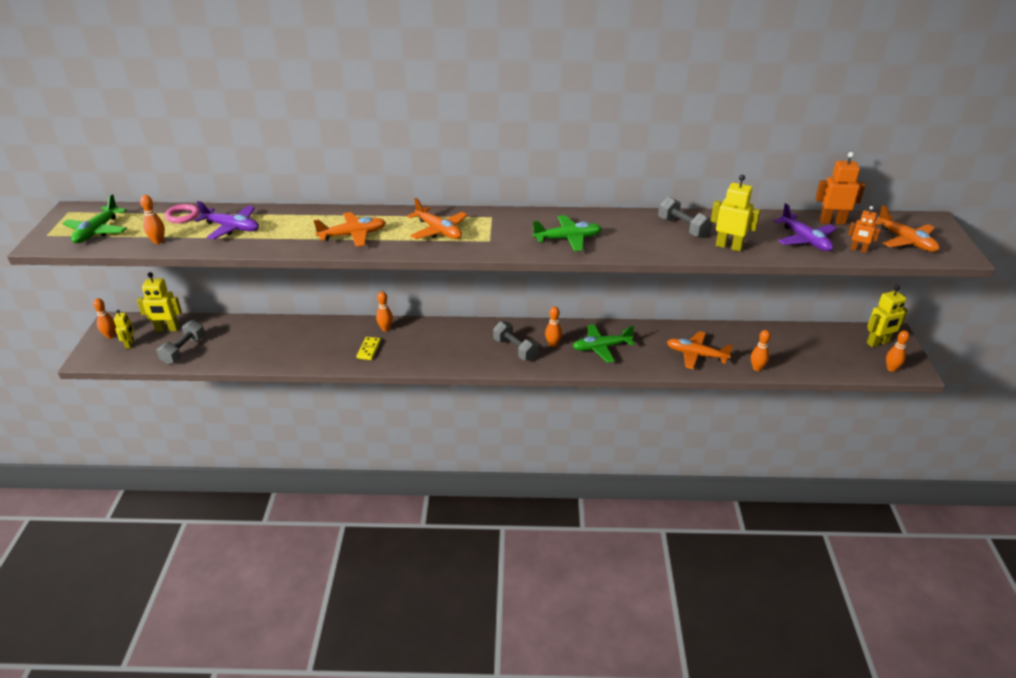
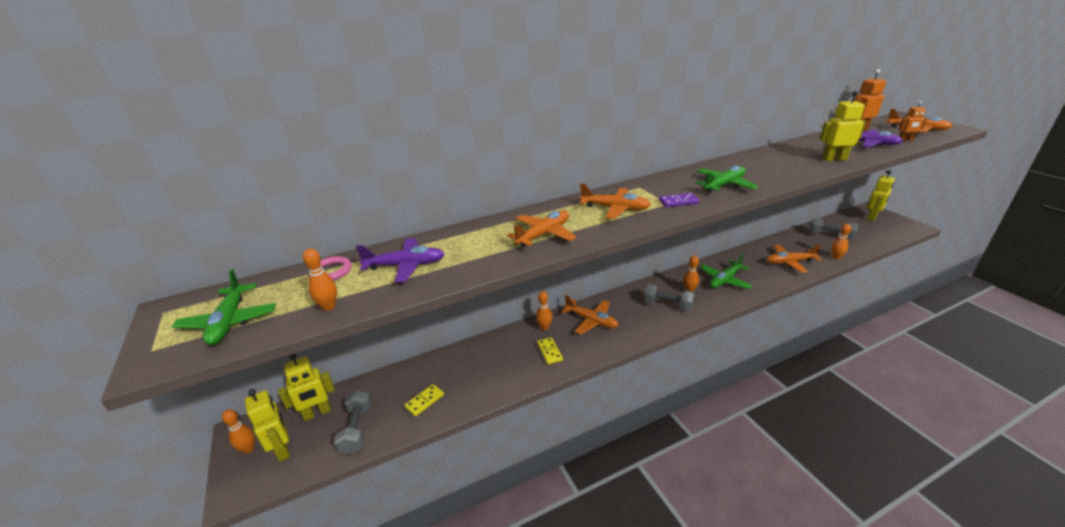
camera: 25 degrees left, 5 degrees down
(130, 344) = (283, 449): yellow robot -> yellow robot, size x1.61
(243, 349) = (424, 401): none -> yellow domino
(431, 338) = (591, 321): none -> orange plane
(500, 242) = (678, 202): none -> purple domino
(683, 228) = (784, 157): grey dumbbell -> grey dumbbell (830, 235)
(891, 369) = (902, 230): orange bowling pin -> none

